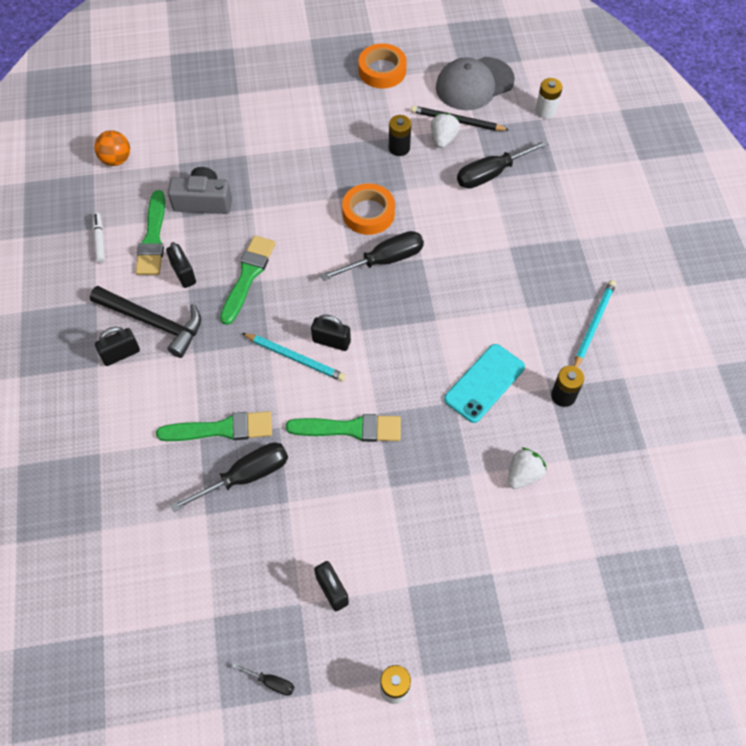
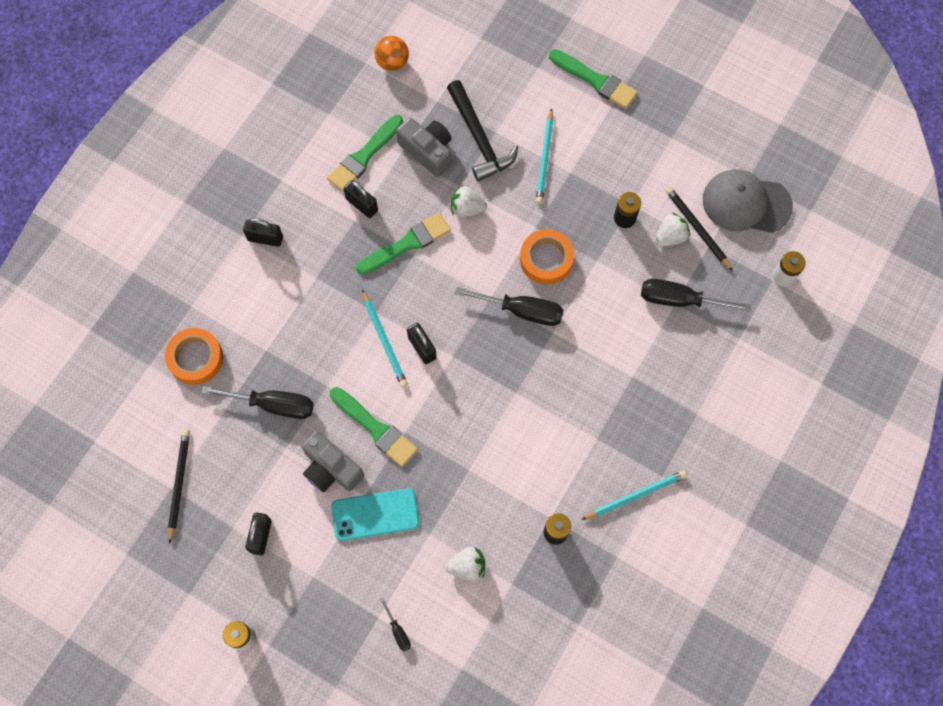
camera: 40 degrees right, 10 degrees up
(100, 240) = (324, 128): white marker -> none
(153, 322) = (308, 230): black hammer -> black hammer (479, 138)
(183, 274) = (362, 205): black padlock -> black padlock turned 60 degrees counterclockwise
(218, 607) = (179, 484): none -> black pencil
(221, 429) = (286, 355): green brush -> green brush (595, 80)
(271, 682) = (170, 564): black screwdriver -> black screwdriver (398, 631)
(273, 220) = (467, 208): none -> white strawberry
(301, 148) = (545, 159): none -> turquoise pencil
(342, 488) = (331, 468): none -> grey camera
(382, 70) = (678, 132): orange tape -> orange tape (195, 358)
(484, 383) = (505, 473): turquoise phone -> turquoise phone (375, 515)

